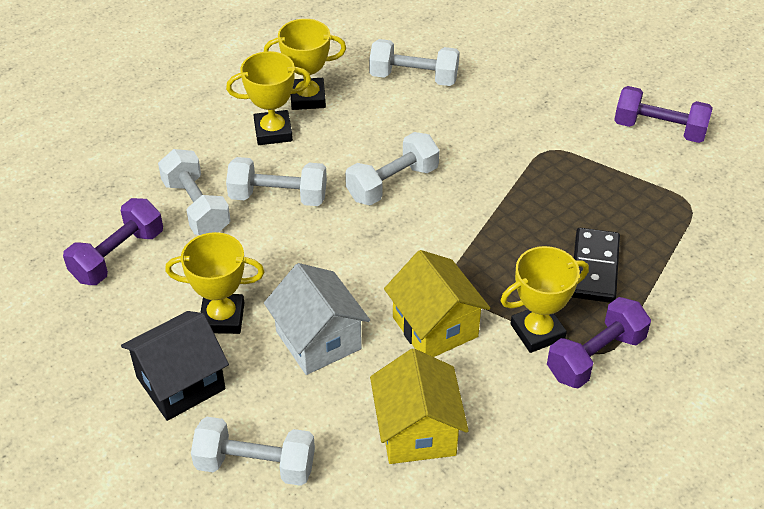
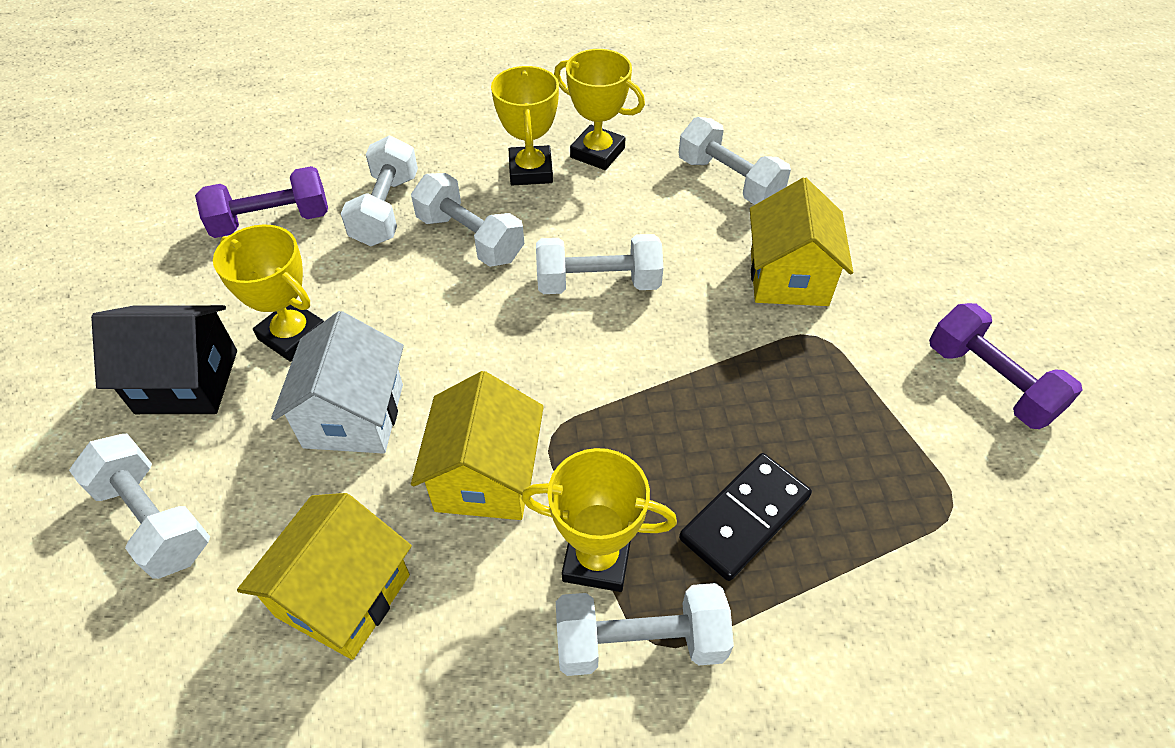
camera: 35 degrees right, 5 degrees up
(273, 132) = (530, 171): yellow trophy -> yellow trophy turned 60 degrees clockwise
(504, 123) = (788, 277): none -> yellow house
(595, 356) = (640, 642): purple dumbbell -> white dumbbell

